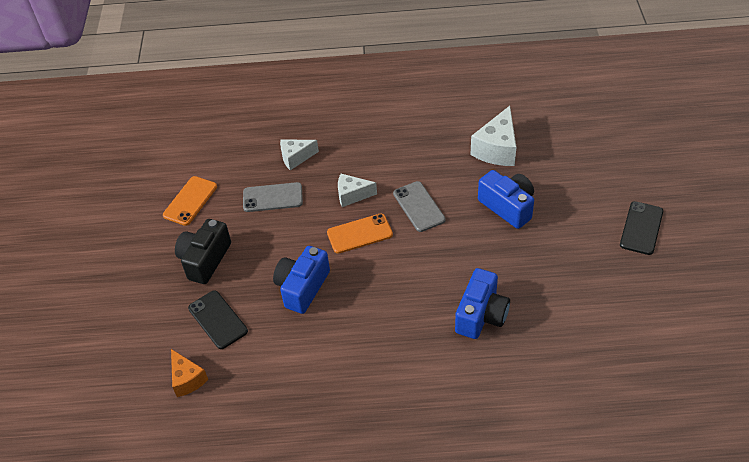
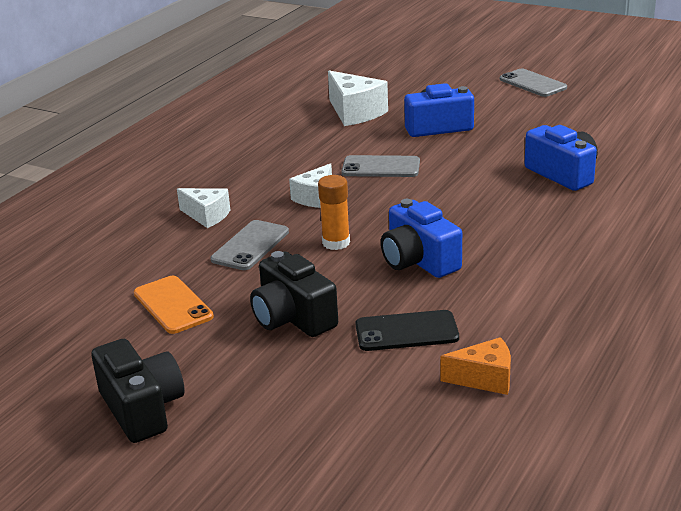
camera: 60 degrees left, 20 degrees down
(93, 244) = (142, 409): none -> black camera
(296, 158) = (207, 216): white cheese -> white cheese turned 75 degrees counterclockwise
(300, 236) = (336, 243): none -> orange glue stick
(359, 234) = (378, 207): orange phone -> none
(641, 228) = (532, 83): black phone -> grey phone

